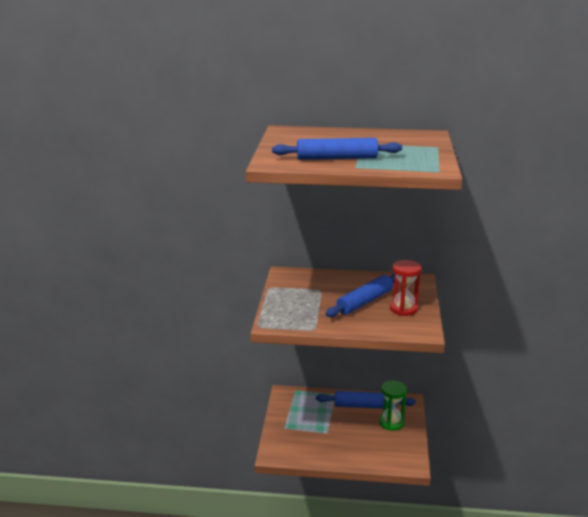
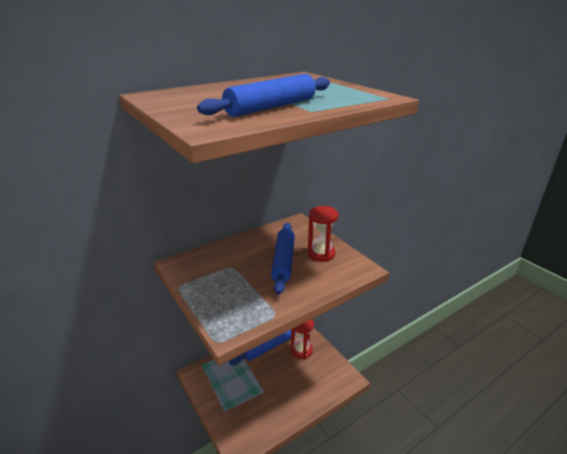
camera: 40 degrees left, 5 degrees up
(391, 423) = (301, 350): green hourglass -> red hourglass

